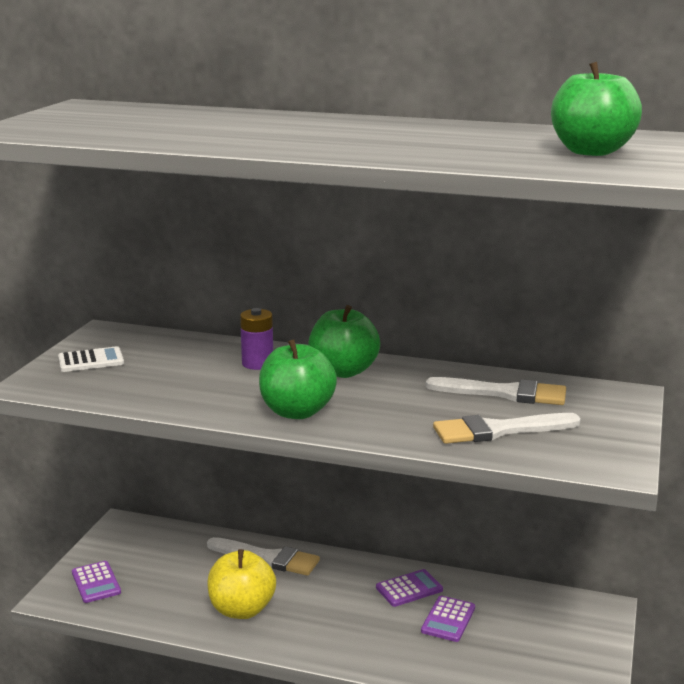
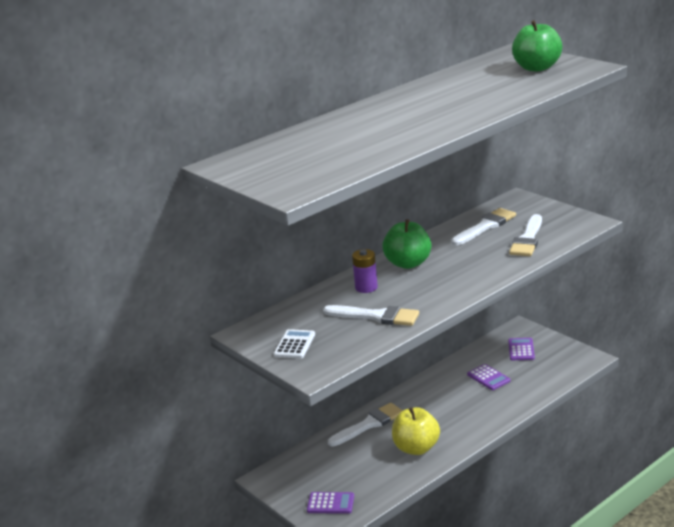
camera: 55 degrees left, 5 degrees up
(186, 386) = (376, 316): none -> white brush
(297, 412) = (451, 288): green apple -> none
(409, 589) = (448, 382): purple calculator -> purple calculator (521, 350)

